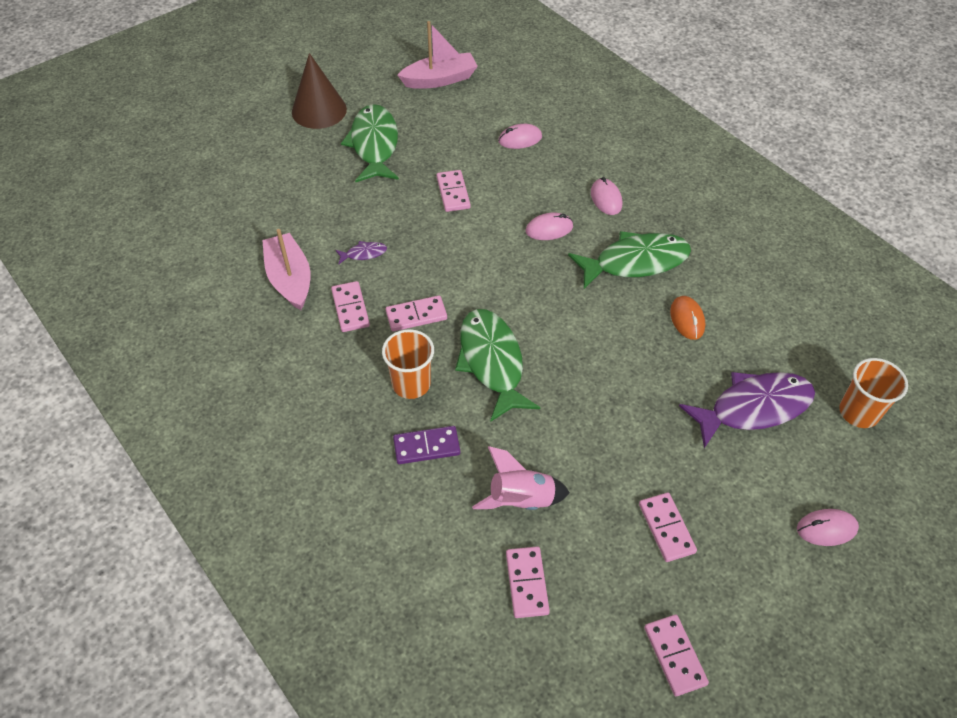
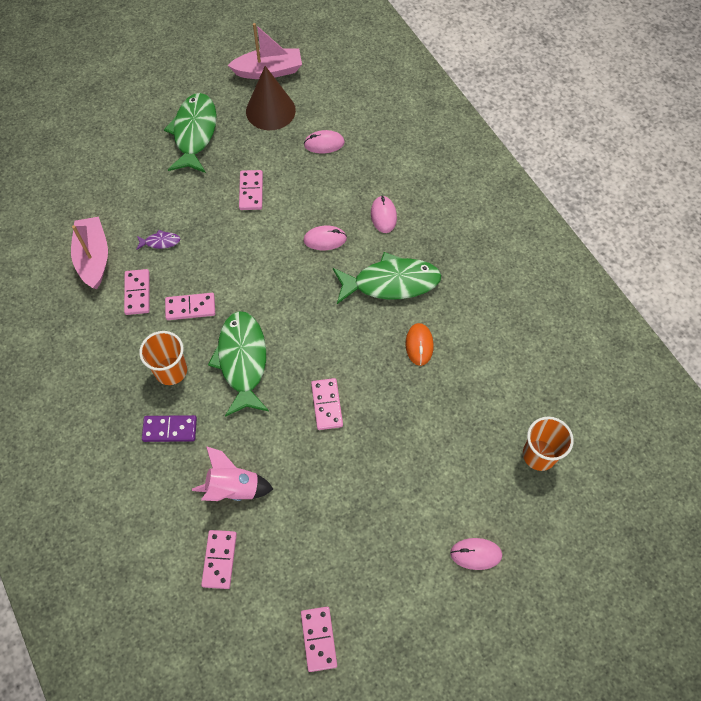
camera: 10 degrees right, 10 degrees up
(319, 110) = (154, 91): brown cone -> brown cone (270, 110)
(666, 528) = (344, 532): pink domino -> pink domino (326, 405)
(754, 408) = (450, 437): purple fish -> none

